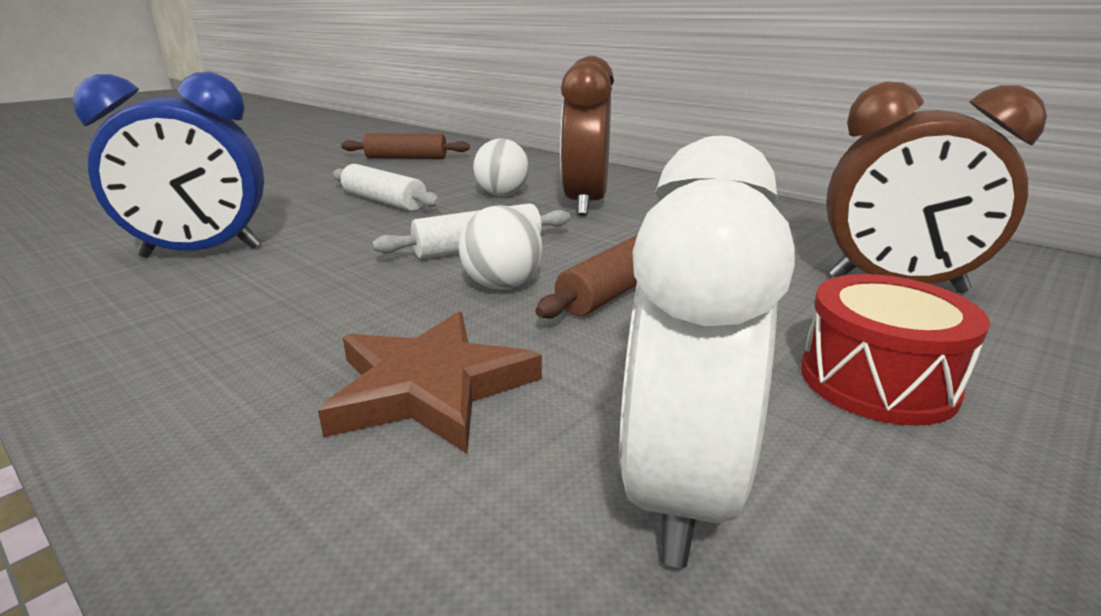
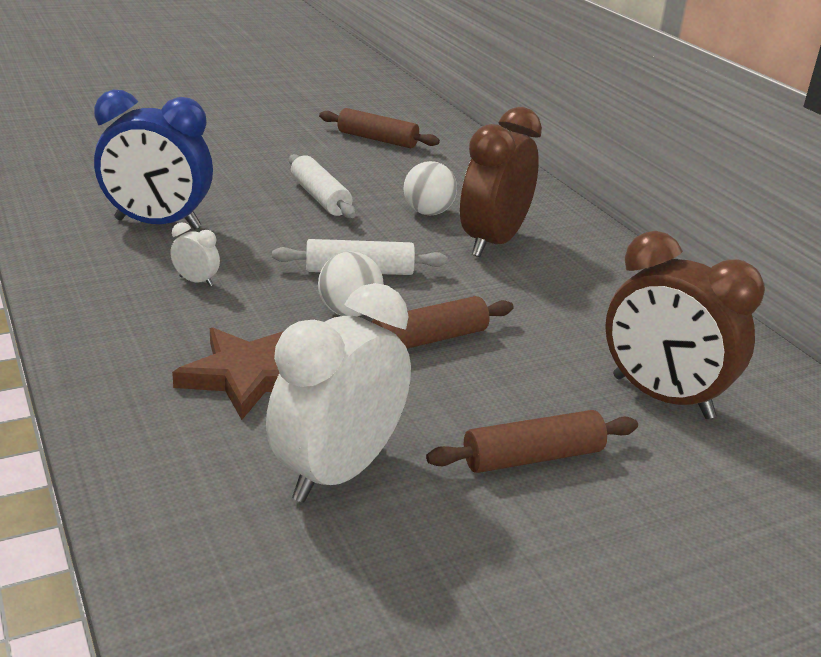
camera: 20 degrees right, 5 degrees up
(284, 296) = (196, 281): none -> white clock
(877, 381) = (532, 457): red drum -> brown rolling pin

